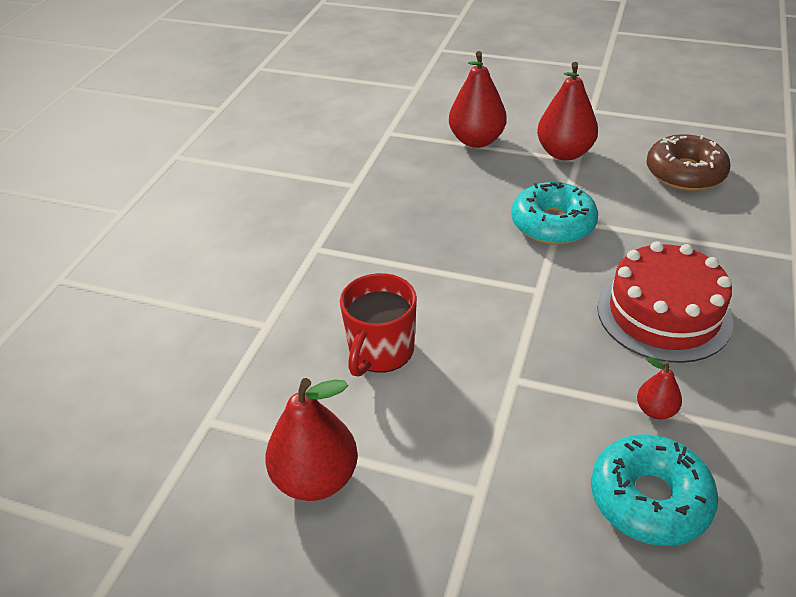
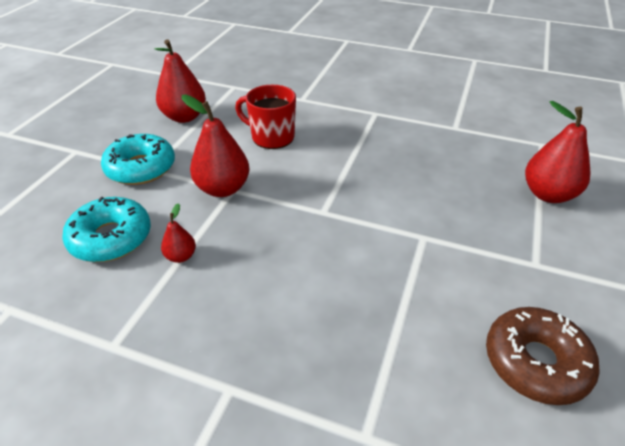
camera: 90 degrees right, 0 degrees up
(553, 224) = (415, 230): turquoise donut -> turquoise donut (141, 168)
(564, 153) = (546, 255): red pear -> red pear (223, 189)
(664, 314) = (284, 284): red cake -> none

